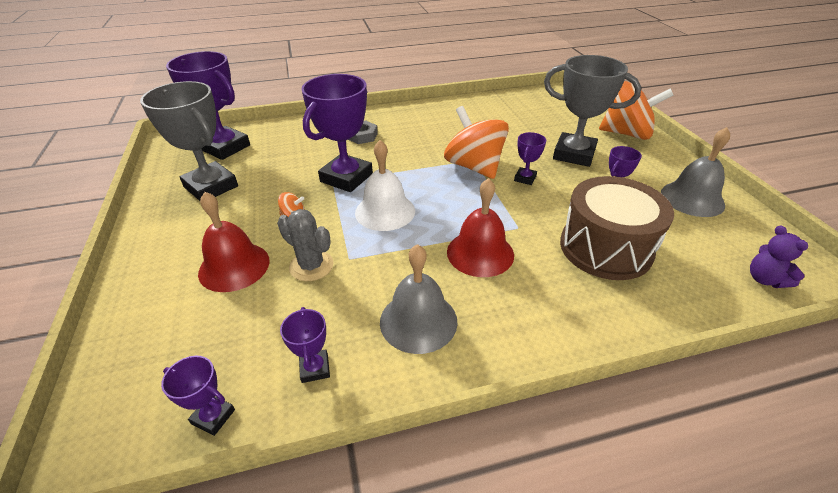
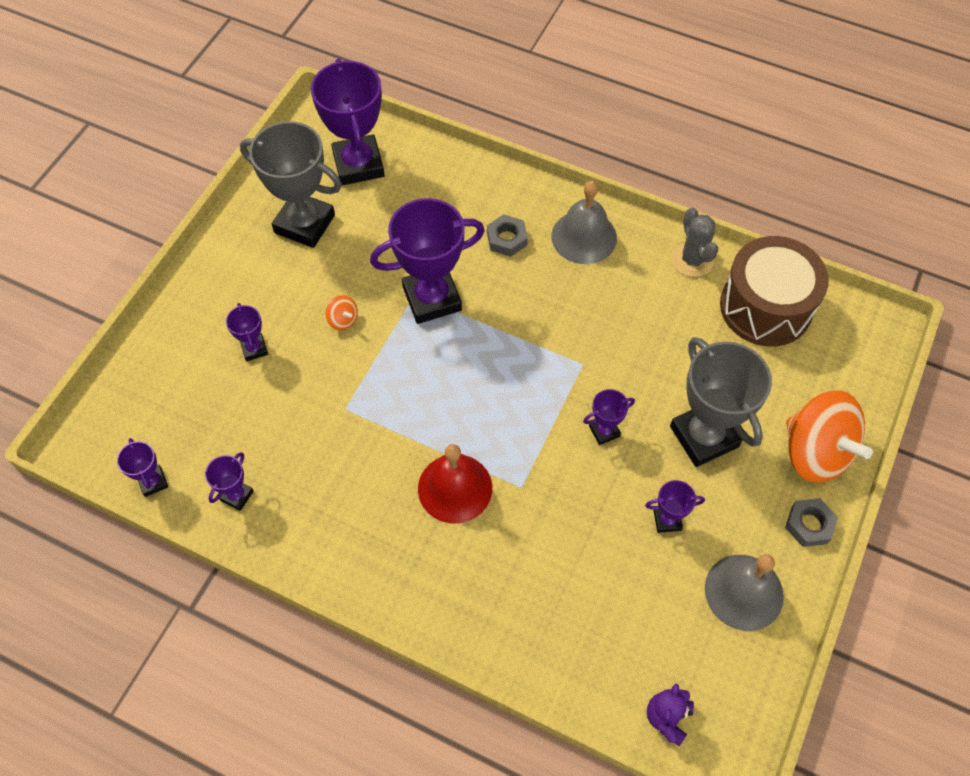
camera: 40 degrees right, 20 degrees up
(211, 187) = (304, 224): grey trophy -> grey trophy turned 60 degrees counterclockwise
(234, 266) = (254, 349): red bell -> purple trophy
(311, 266) = (310, 394): grey cactus -> grey cactus (692, 260)
(385, 211) = (424, 374): white bell -> none
(418, 321) = (339, 514): grey bell -> grey bell (584, 237)
(474, 166) = (572, 375): orange spinning top -> none
(605, 248) = (570, 572): brown drum -> brown drum (765, 307)
(669, 158) = (809, 525): none -> grey nut

